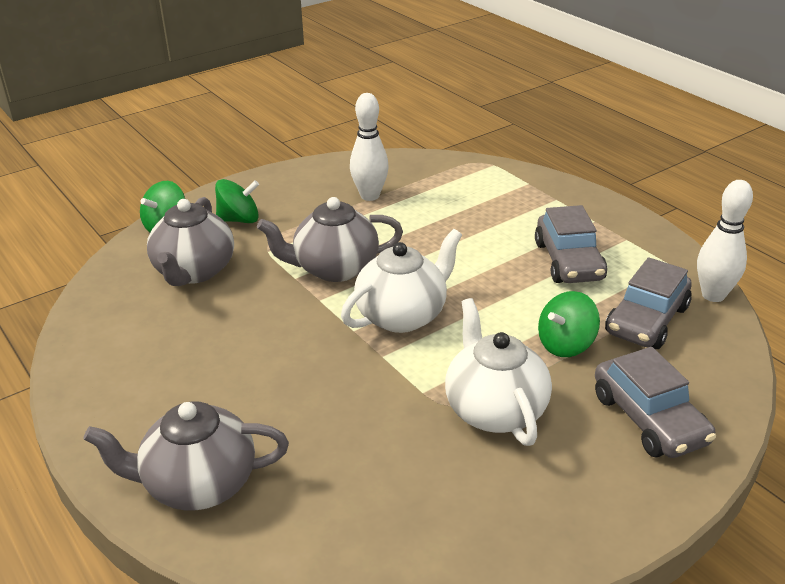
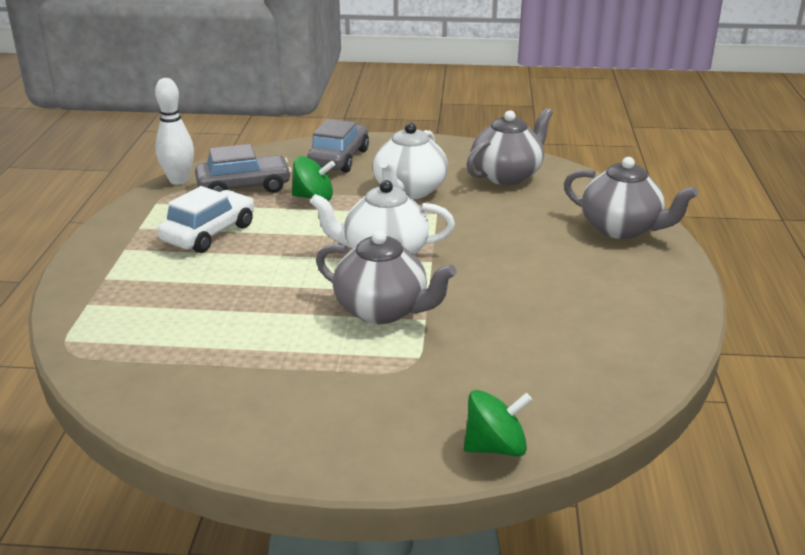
camera: 140 degrees left, 5 degrees down
(194, 272) = (511, 369): grey teapot -> grey teapot (507, 175)
(239, 219) = (405, 411): green spinning top -> none
(370, 196) = (239, 368): white bowling pin -> none
(568, 261) = (209, 233): grey car -> white car

